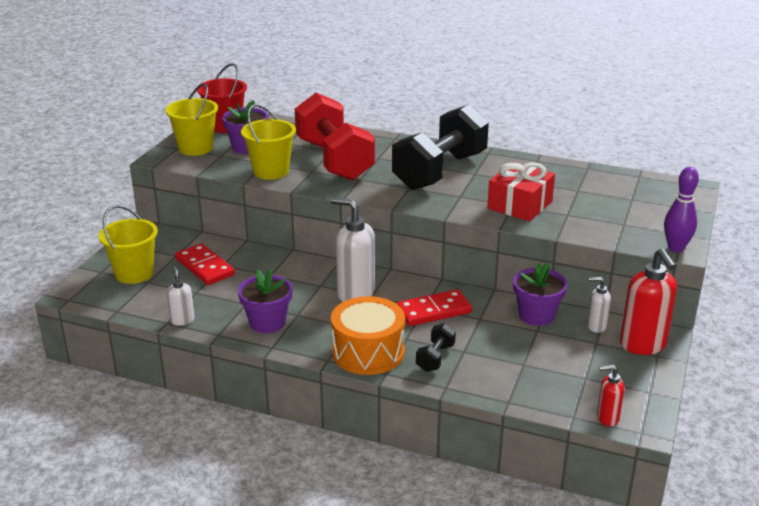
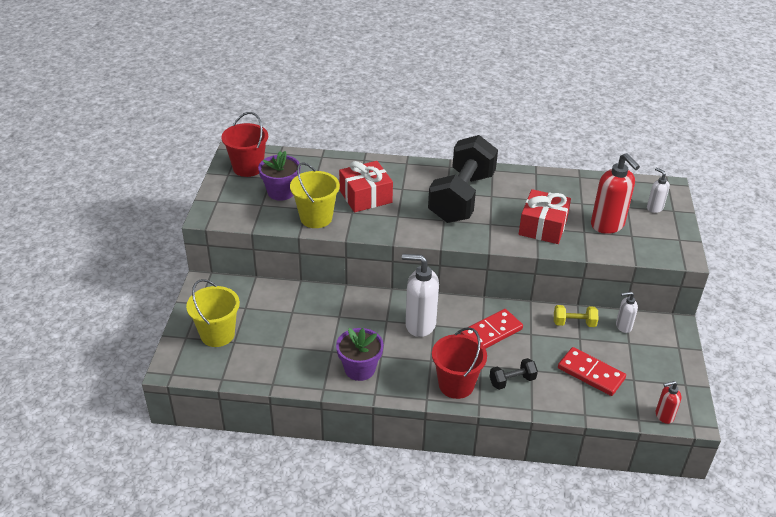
camera: 15 degrees left, 10 degrees up
(182, 320) = (285, 379): white soap dispenser -> white soap dispenser (654, 208)
(196, 148) = (234, 199): yellow bucket -> none
(204, 267) = (277, 317): red domino -> red domino (591, 373)
(334, 160) = (365, 196): red dumbbell -> red gift
(368, 352) = (456, 385): orange drum -> red bucket
(435, 358) = (512, 381): black dumbbell -> black dumbbell turned 60 degrees clockwise
(536, 315) = (574, 323): purple flower pot -> yellow dumbbell
(643, 345) = (665, 339): red soap dispenser -> red soap dispenser (607, 225)
(676, 248) = (680, 255): purple bowling pin -> none

